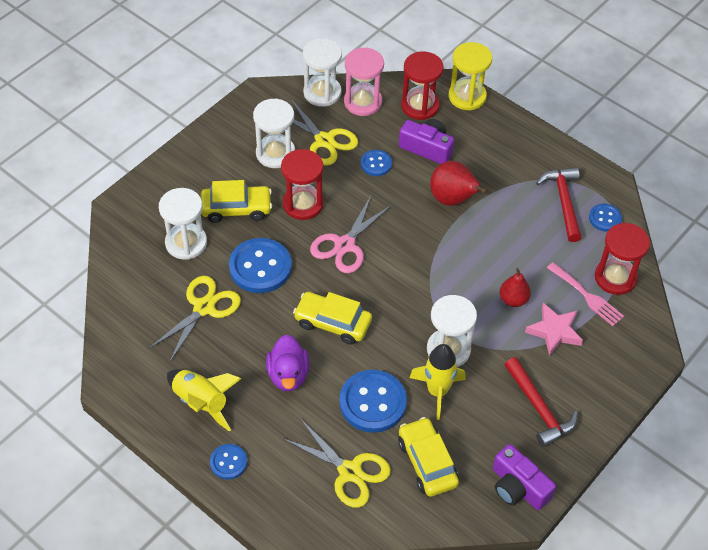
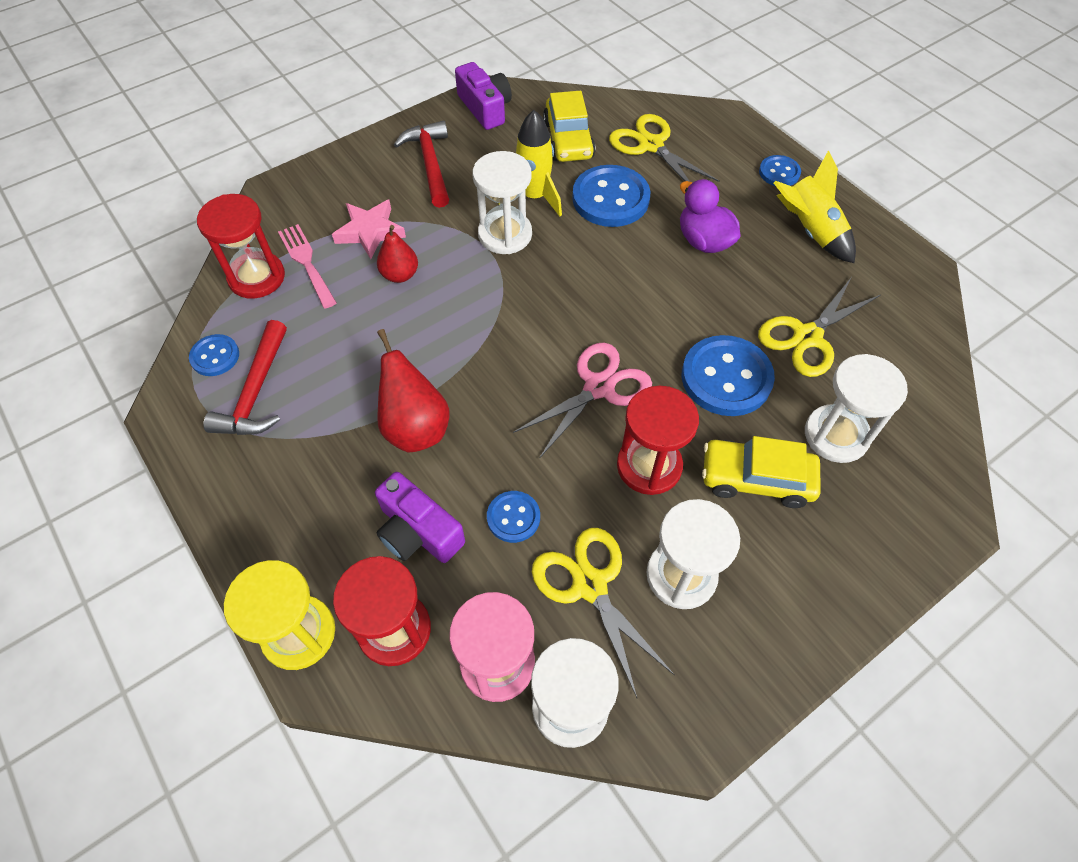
camera: 165 degrees left, 5 degrees up
(288, 375) = (704, 241): purple duck -> purple duck turned 45 degrees counterclockwise
(332, 323) = (638, 288): yellow car -> none

